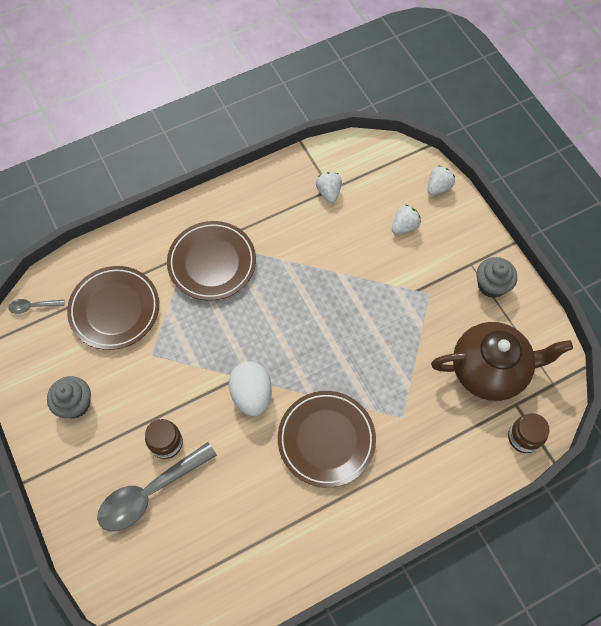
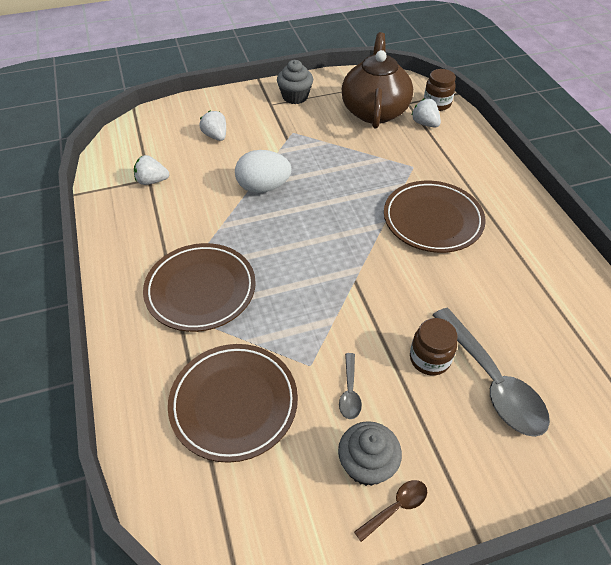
camera: 80 degrees left, 15 degrees down
(33, 306) = (196, 521): grey spoon -> grey spoon (349, 392)
(46, 425) = (396, 507): none -> brown spoon
(251, 394) = (377, 272): white egg -> white egg (263, 187)
(438, 187) = (182, 109): white strawberry -> white strawberry (425, 123)

